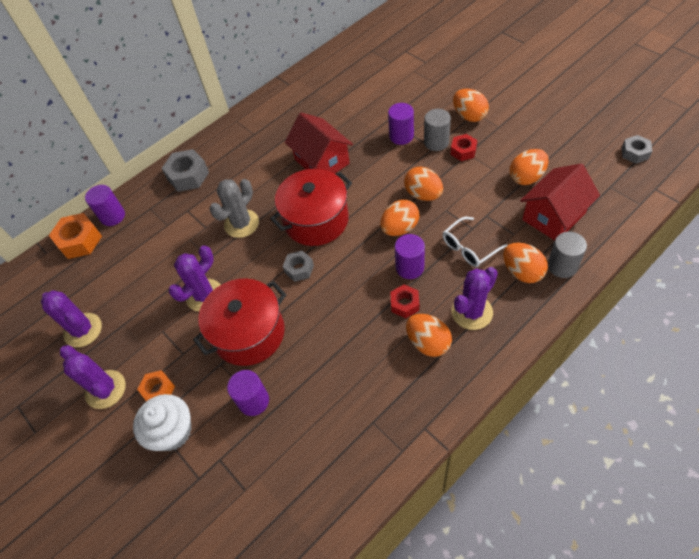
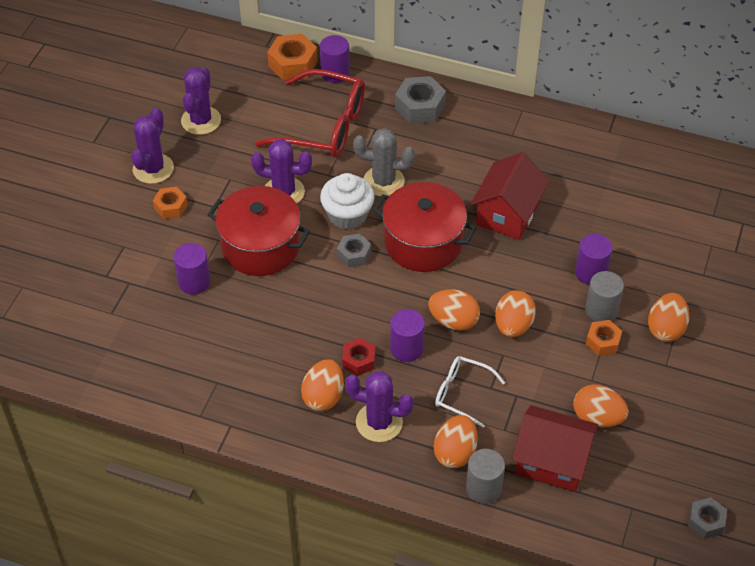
camera: 55 degrees right, 5 degrees down
(159, 242) = (324, 126): none -> red glasses
(172, 431) = (138, 236): white cupcake -> white cupcake (347, 215)
(463, 151) = (603, 341): red nut -> orange nut

